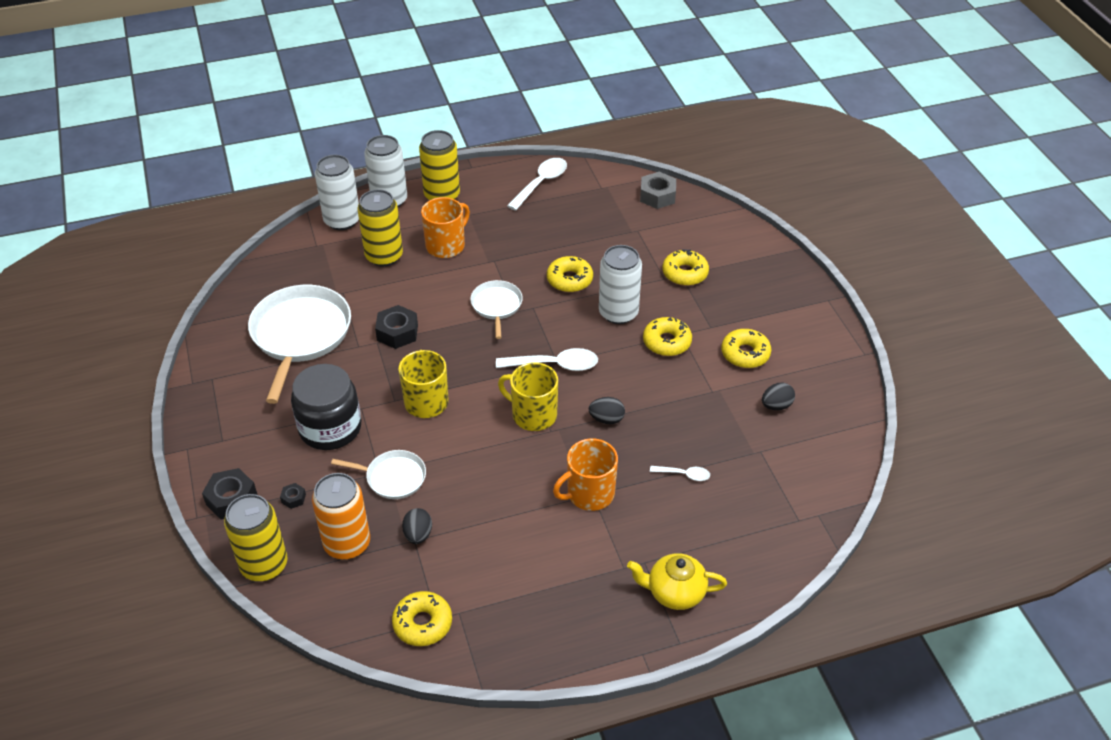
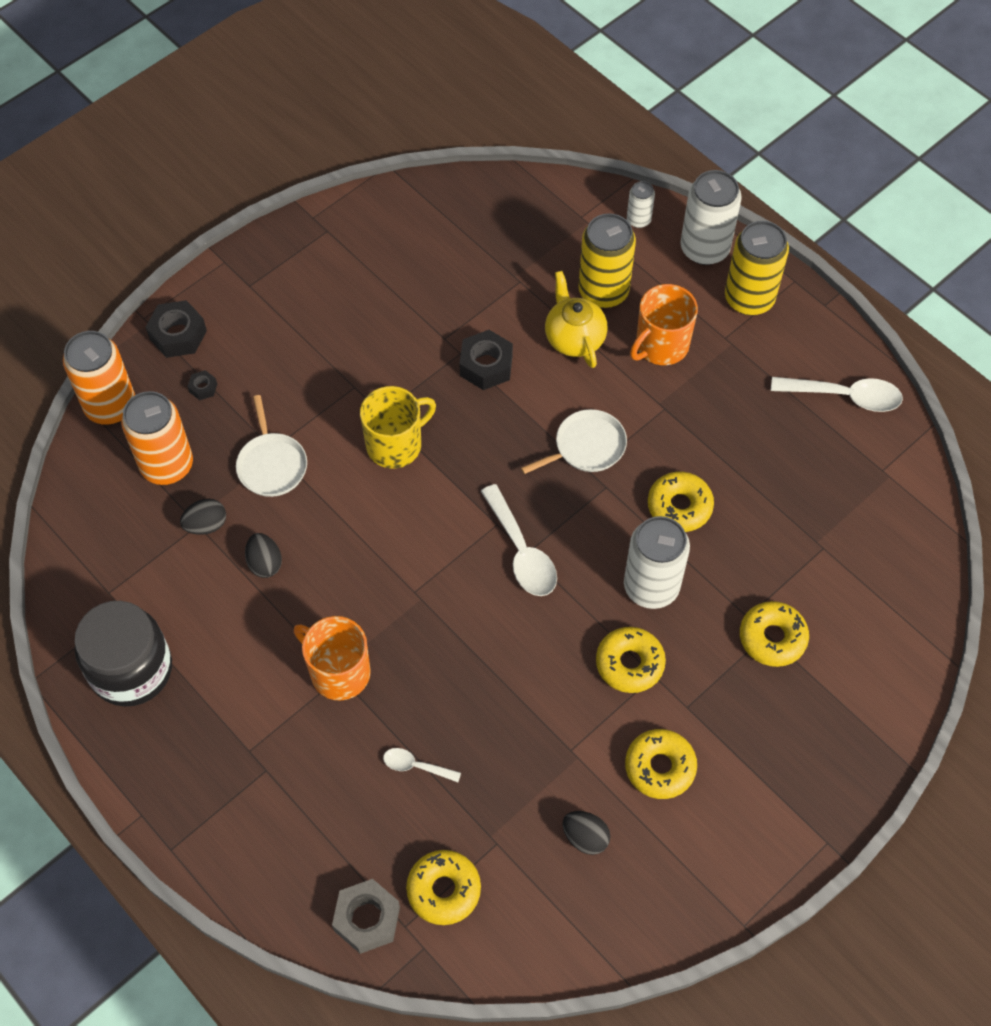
camera: 65 degrees right, 15 degrees up
(264, 565) = (110, 406): yellow can -> orange can
(300, 335) = (431, 275): white pan -> none
(330, 428) = (312, 372): black jar -> black jar (131, 669)
(342, 220) = (638, 220): white can -> white can, size x0.50
(422, 623) = (97, 582): yellow donut -> yellow donut (444, 890)
(446, 245) = (661, 346): orange mug -> orange mug turned 120 degrees clockwise
(533, 414) = (430, 562): yellow mug -> none
(606, 419) = (462, 645): black egg -> black egg (265, 563)
(657, 196) = (910, 545): grey nut -> grey nut (367, 919)
(675, 592) = (236, 819): yellow teapot -> yellow teapot (574, 338)
(684, 474) = (416, 766): white spoon -> white spoon turned 120 degrees clockwise

